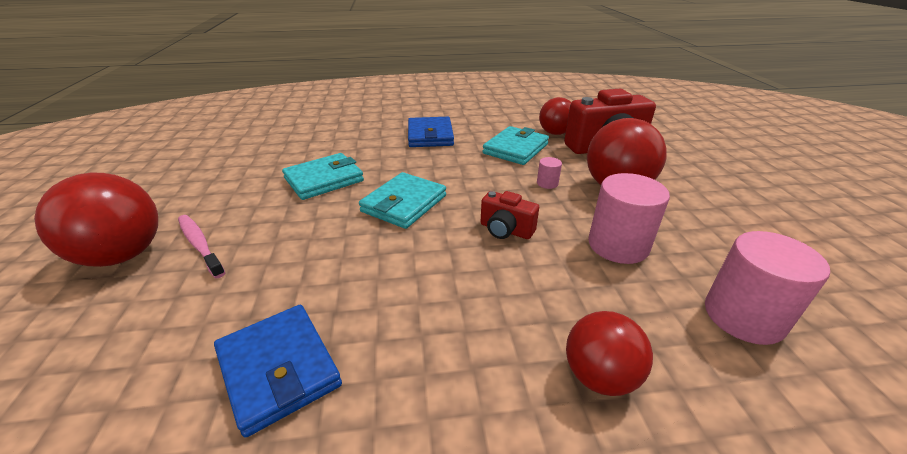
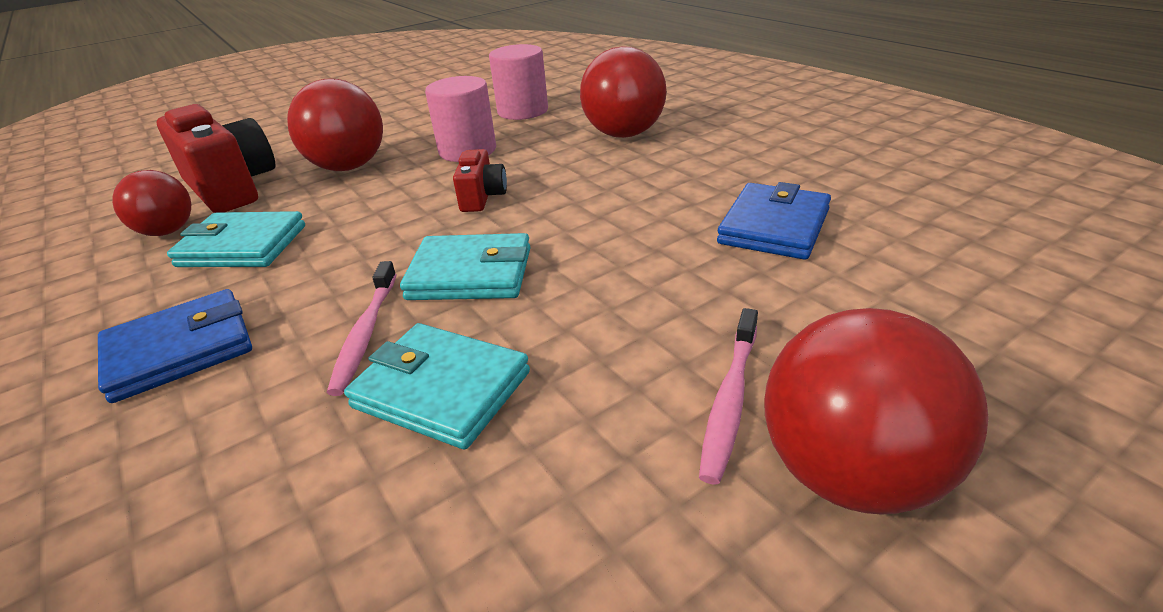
camera: 115 degrees left, 0 degrees up
(388, 169) = (365, 334): none -> pink toothbrush
(547, 183) = (356, 201): pink cylinder -> none
(599, 376) = (624, 134): red ball -> red ball, size x1.57

